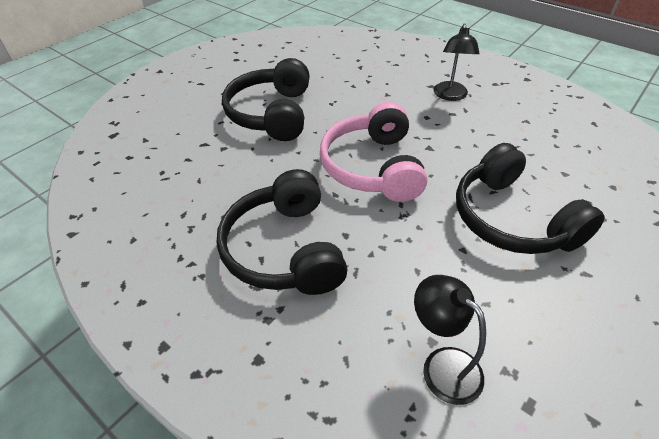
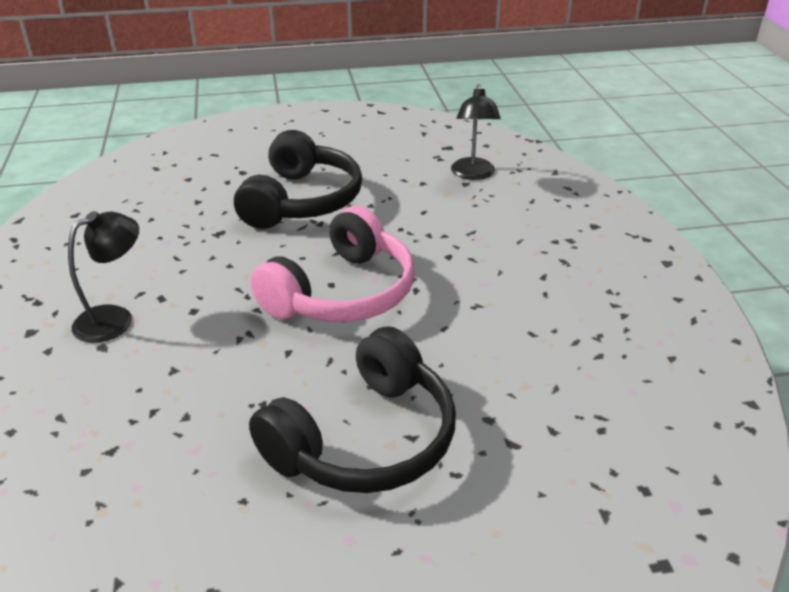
camera: 140 degrees left, 10 degrees down
(284, 249) = (515, 272): black headphones -> none

